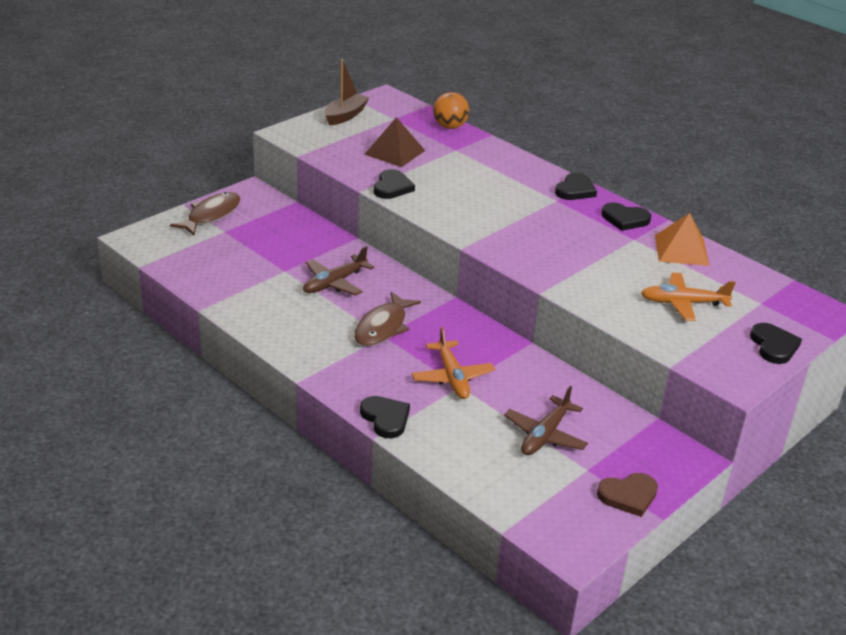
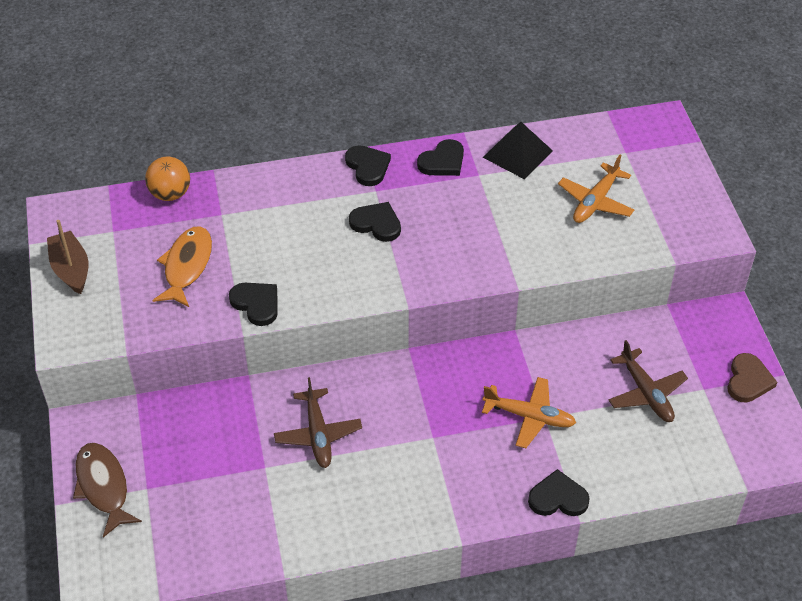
camera: 55 degrees left, 15 degrees up
(383, 327) = (419, 431): brown fish -> none
(395, 152) = (187, 266): brown pyramid -> orange fish
(681, 250) = (517, 154): orange pyramid -> black pyramid
(773, 346) = (686, 182): black heart -> black heart (376, 224)

